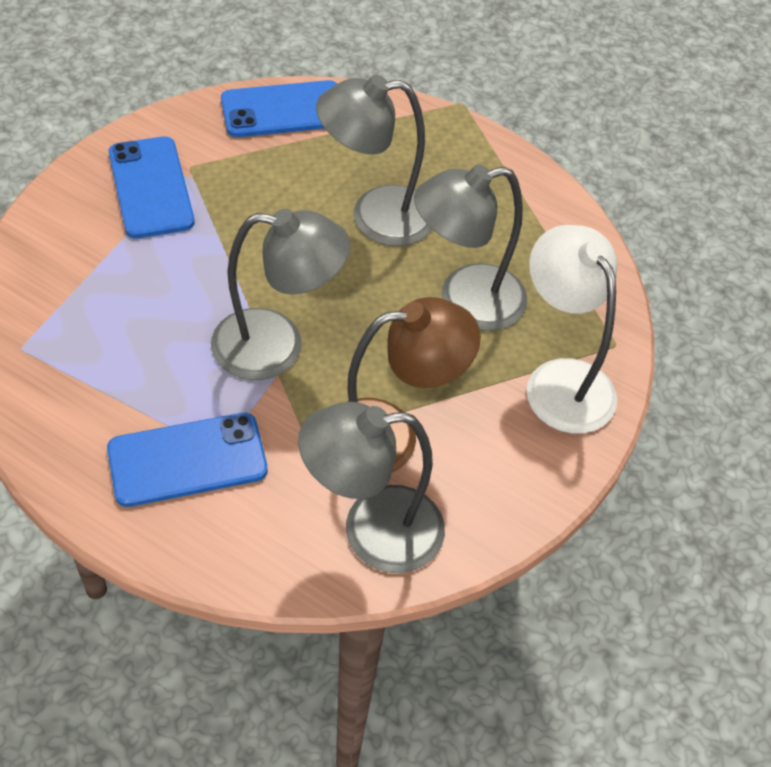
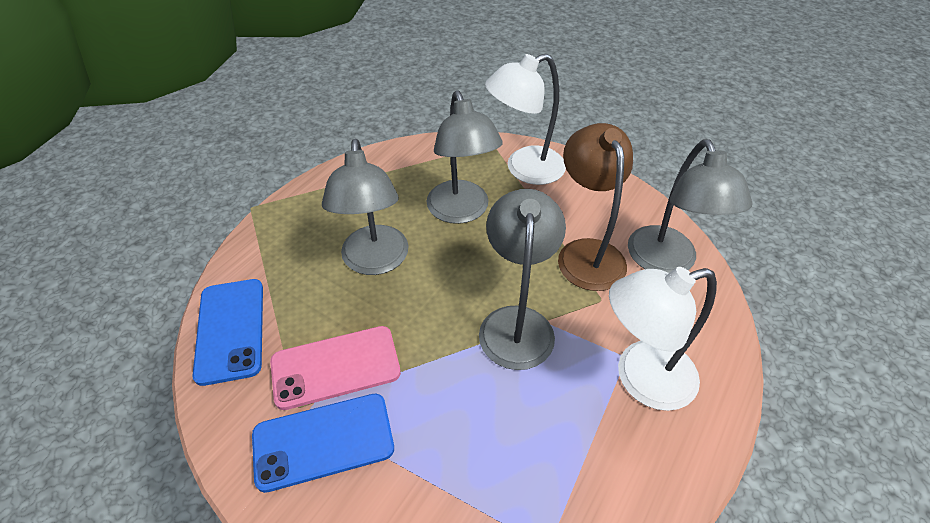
camera: 85 degrees left, 5 degrees down
(187, 460) = (641, 379): blue phone -> white lamp
(231, 191) = (335, 367): none -> pink phone

